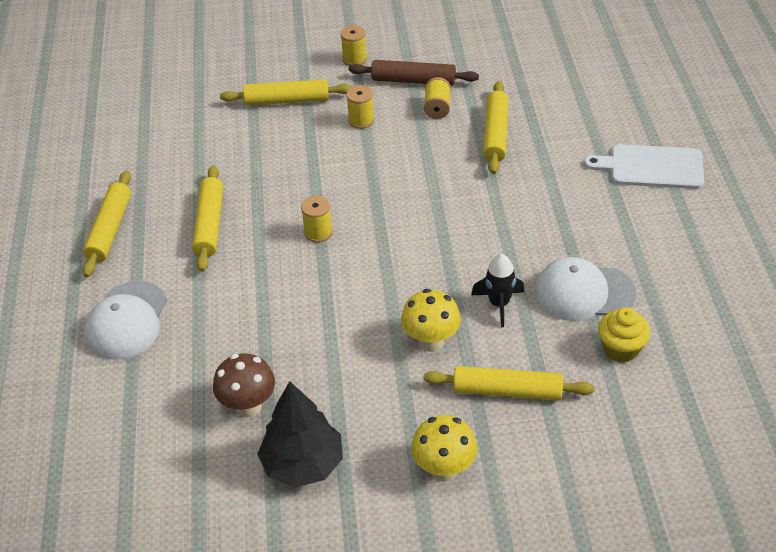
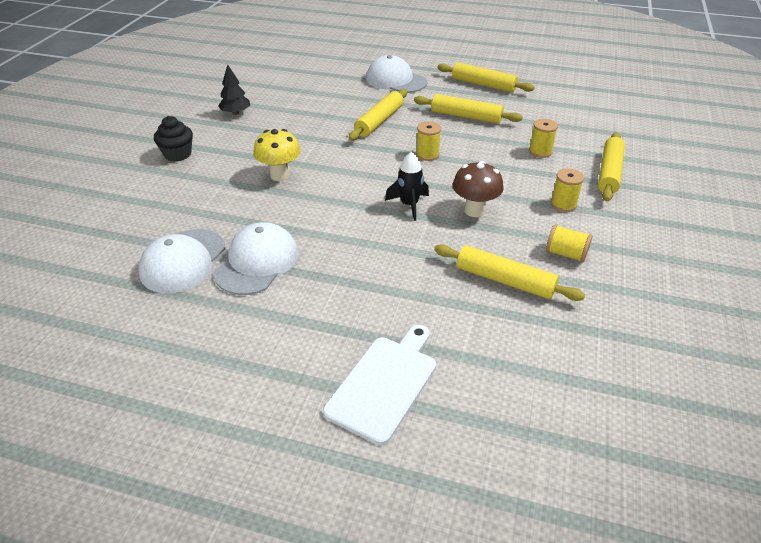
camera: 110 degrees right, 5 degrees down
(248, 406) = (294, 104): brown mushroom -> brown mushroom (474, 210)
(303, 464) = (235, 113): black tree -> black tree, size x0.60
(354, 59) = (670, 223): yellow spool -> yellow spool (540, 152)
(413, 80) = (620, 251): brown rolling pin -> none
(444, 469) = (178, 154): yellow mushroom -> black cupcake
(499, 304) = (286, 215): black rocket -> black rocket (409, 205)
(507, 391) = (206, 194): yellow rolling pin -> yellow rolling pin (379, 121)
(621, 349) = (183, 261): yellow cupcake -> white cap

